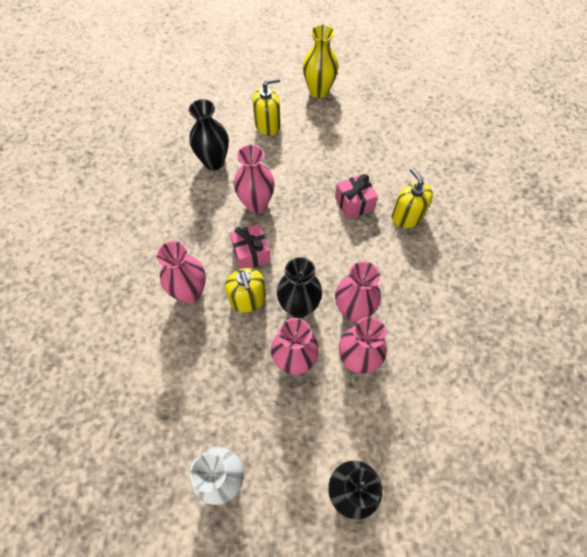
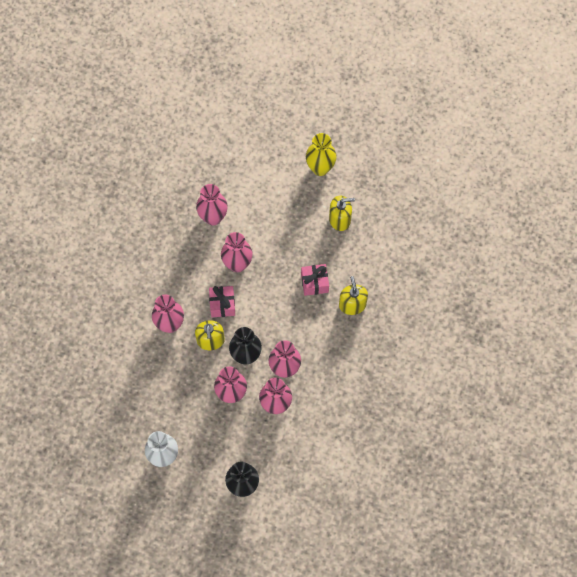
camera: 15 degrees right, 5 degrees up
(214, 162) = (213, 217): black vase -> pink vase
(267, 125) = (266, 192): yellow soap dispenser -> yellow soap dispenser (340, 219)

